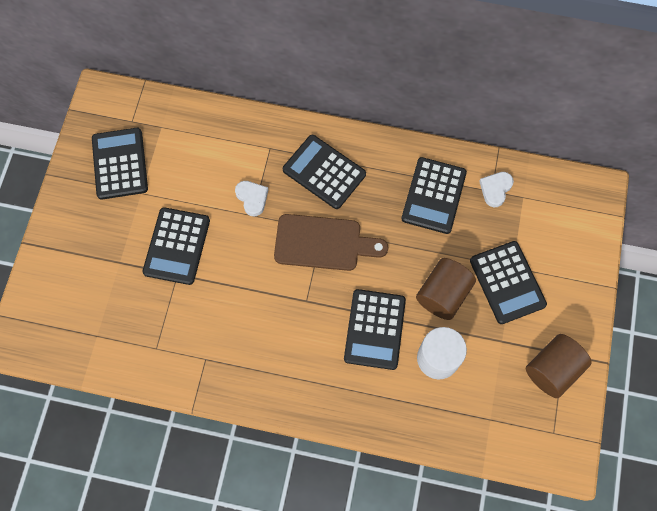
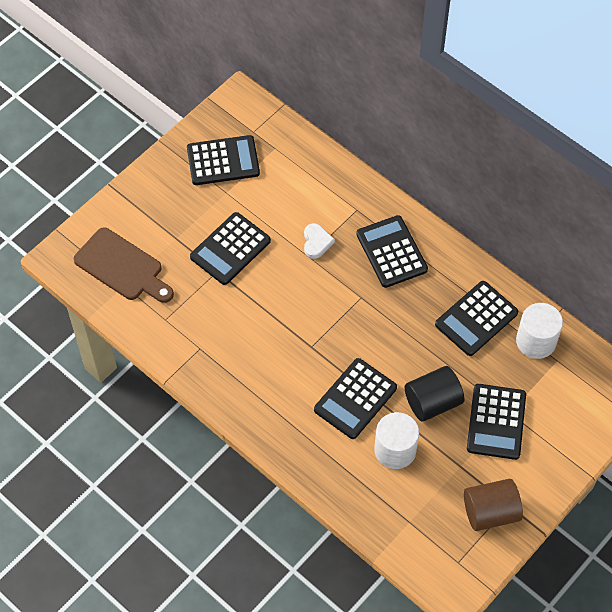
camera: 30 degrees right, 10 degrees down
(120, 164) = (223, 161): black calculator -> black calculator turned 60 degrees clockwise
(323, 243) = (355, 308): brown cutting board -> brown cutting board (122, 267)
(443, 294) = (432, 402): brown cylinder -> black cylinder
(495, 189) = (536, 341): white heart -> white cylinder

